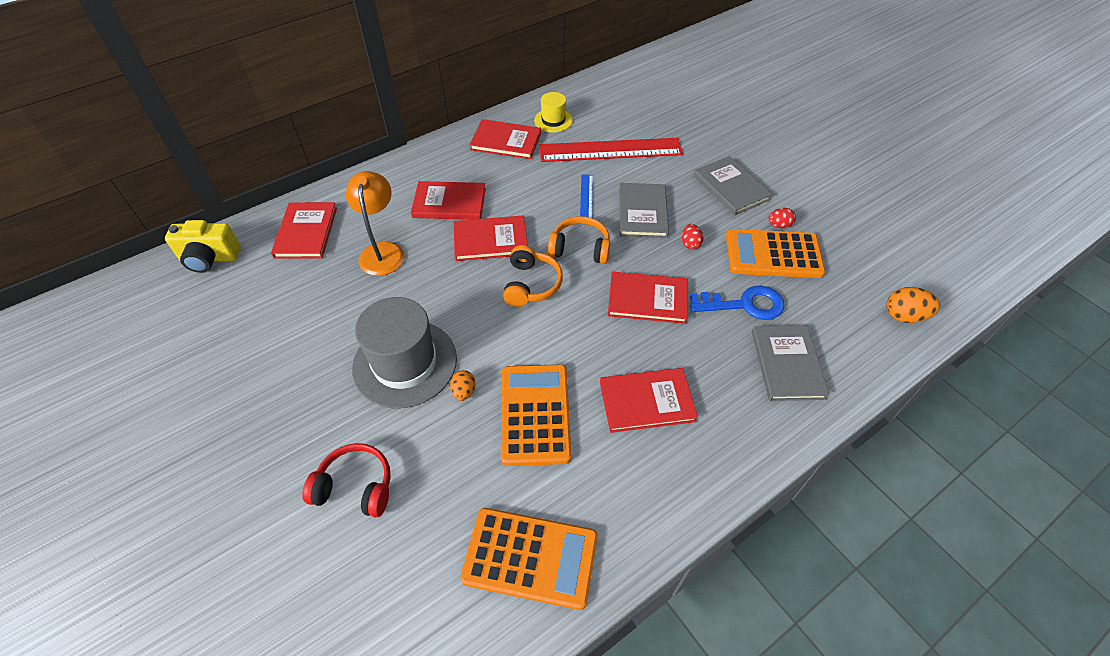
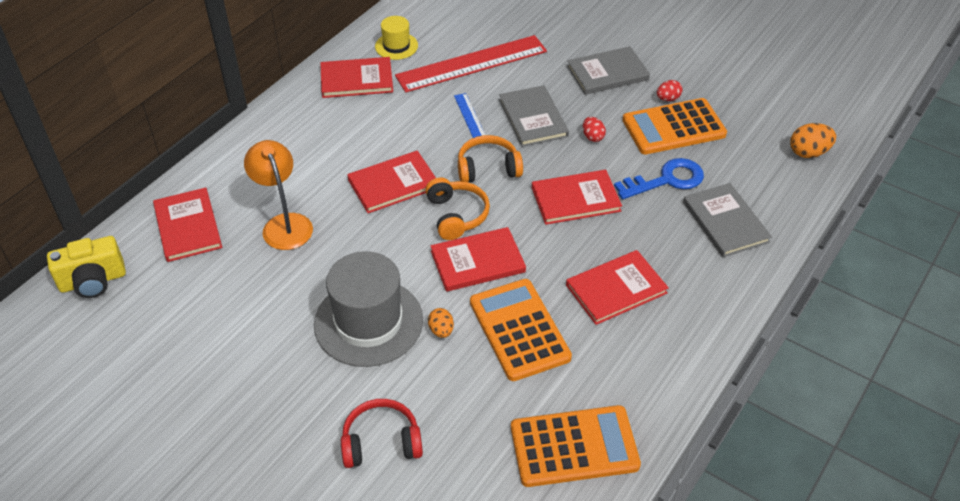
camera: 20 degrees left, 5 degrees down
(449, 203) = (329, 158): red book -> red book (477, 262)
(730, 187) = (607, 73): grey book -> grey book turned 60 degrees counterclockwise

